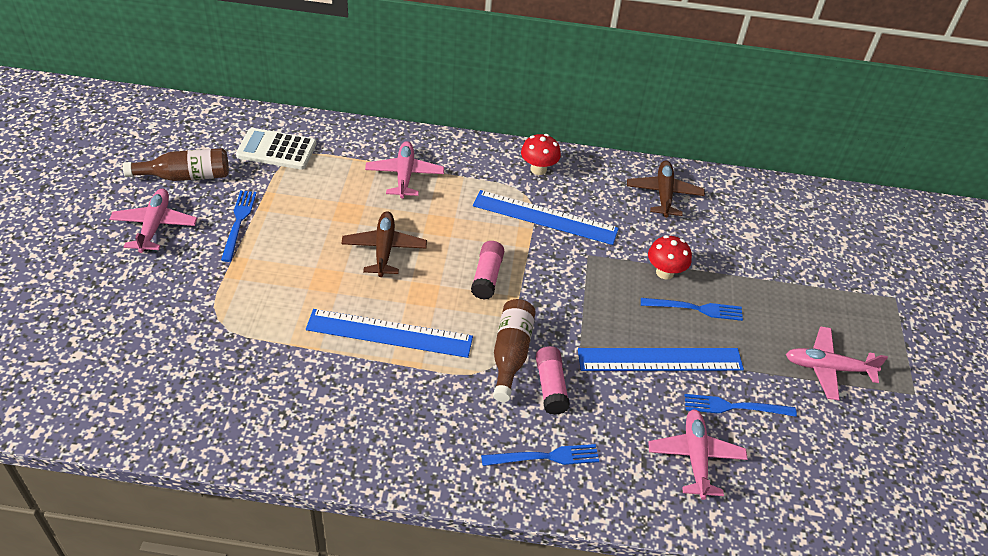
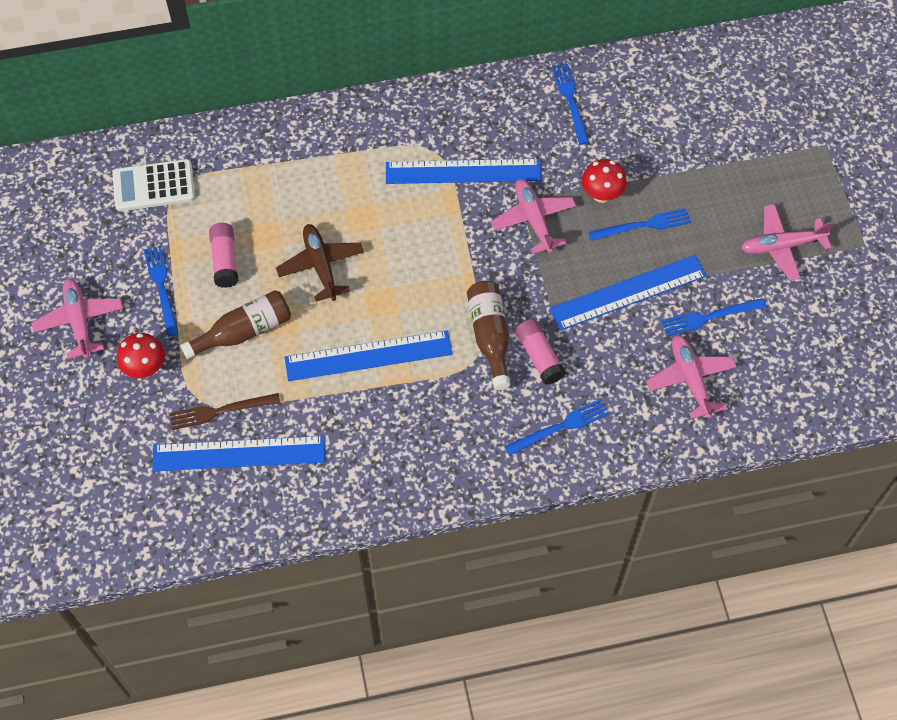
camera: 15 degrees left, 15 degrees up
(185, 176) = (77, 252): brown bottle -> brown bottle (243, 331)
(227, 375) = (239, 453): none -> blue ruler
(231, 334) = (220, 411): none -> brown fork
(404, 175) = (301, 170): pink plane -> pink plane (533, 220)
(487, 277) = (434, 261): pink glue stick -> pink glue stick (225, 260)
(538, 169) = (433, 114): red mushroom -> red mushroom (145, 368)
(664, 194) = (570, 101): brown plane -> blue fork

